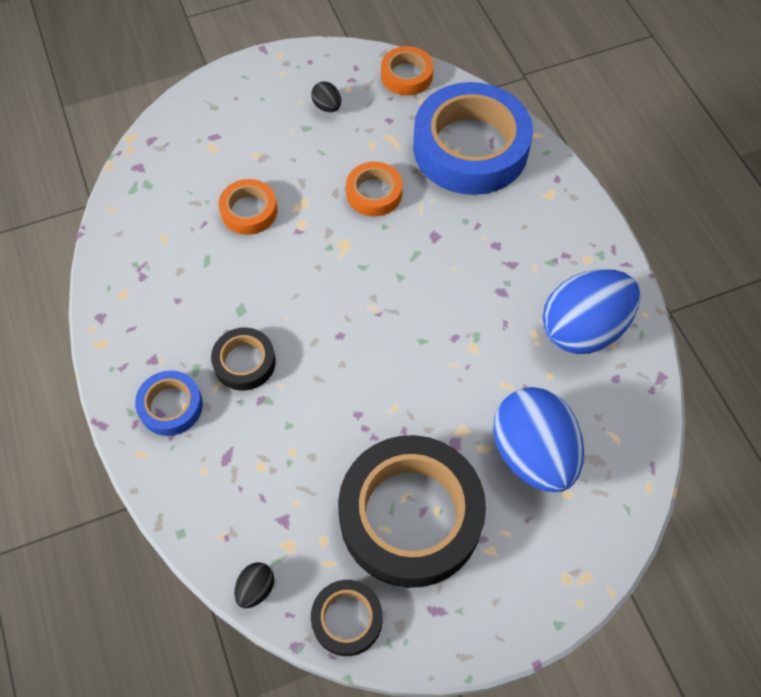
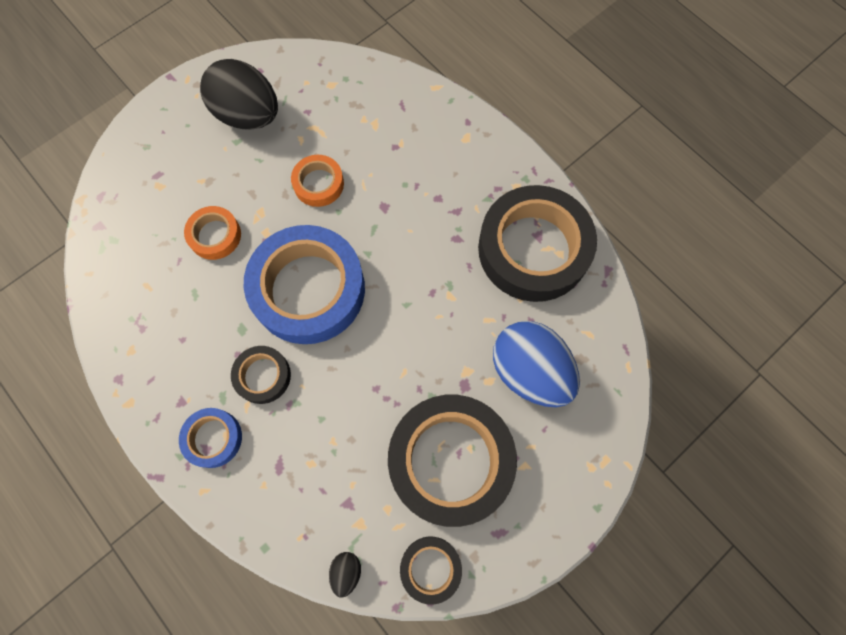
camera: 20 degrees left, 10 degrees up
(327, 107) = (248, 115): black egg -> black egg, size x2.45
(406, 75) = (307, 64): orange tape -> none
(470, 148) = (386, 116): blue tape -> blue tape (308, 289)
(583, 329) = (533, 249): blue egg -> black tape

